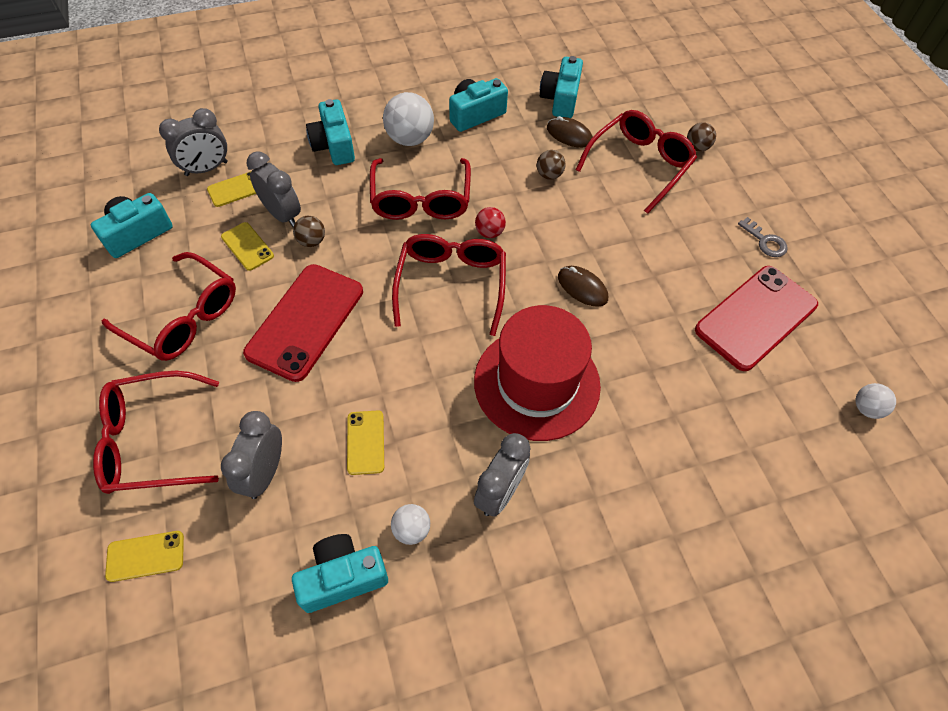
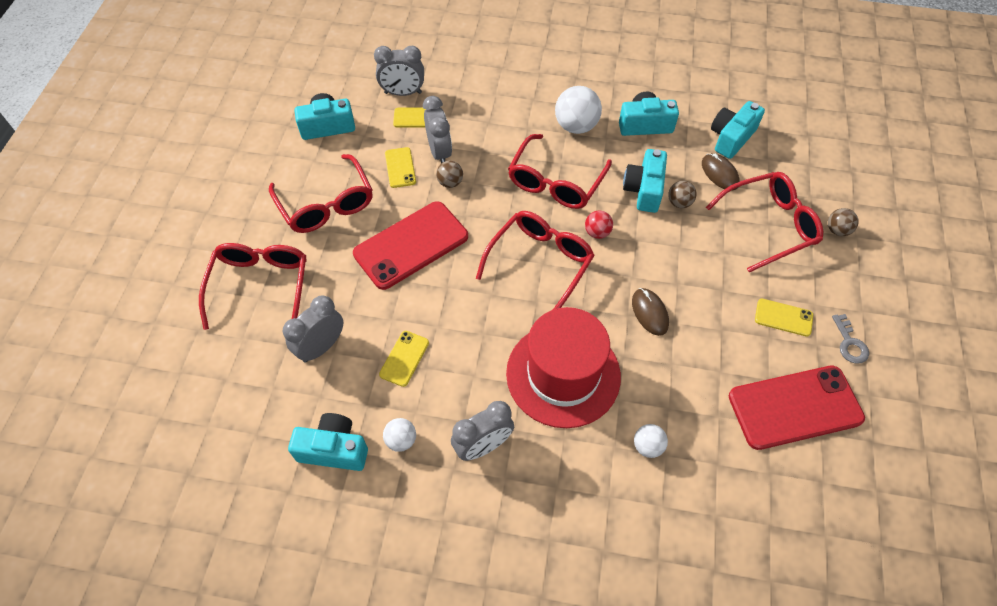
camera: 30 degrees right, 0 degrees up
(145, 556) = (214, 367): yellow phone -> yellow phone (783, 317)
(153, 440) = (260, 287): red glasses -> red glasses turned 75 degrees clockwise
(334, 145) = (510, 109): turquoise camera -> turquoise camera (644, 190)
(866, 408) = (851, 535): white ball -> white ball (647, 446)

